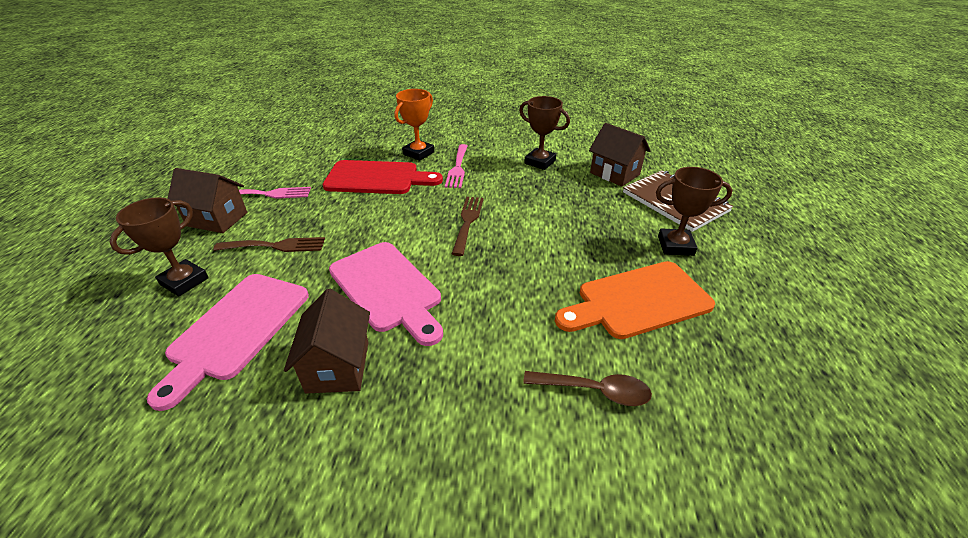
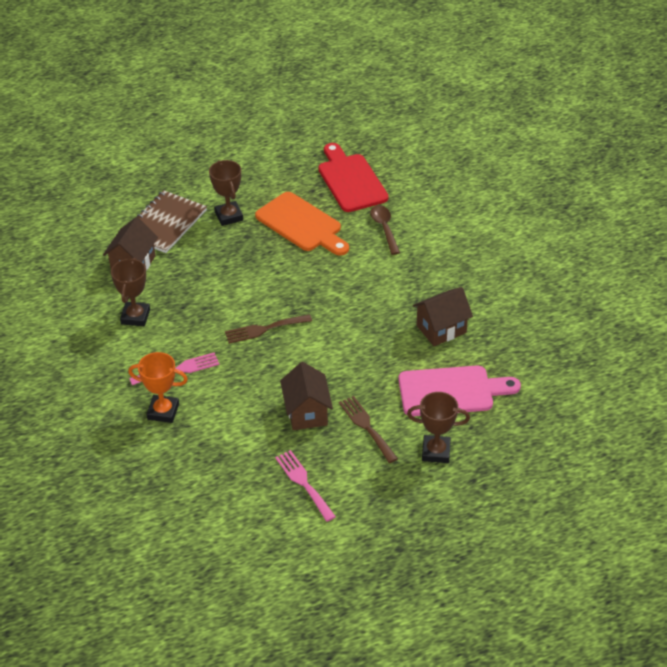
camera: 115 degrees left, 5 degrees up
(217, 219) = (360, 491): brown house -> brown house (307, 412)
(377, 178) = (230, 419): red cutting board -> red cutting board (351, 180)
(387, 289) = (367, 339): pink cutting board -> none

